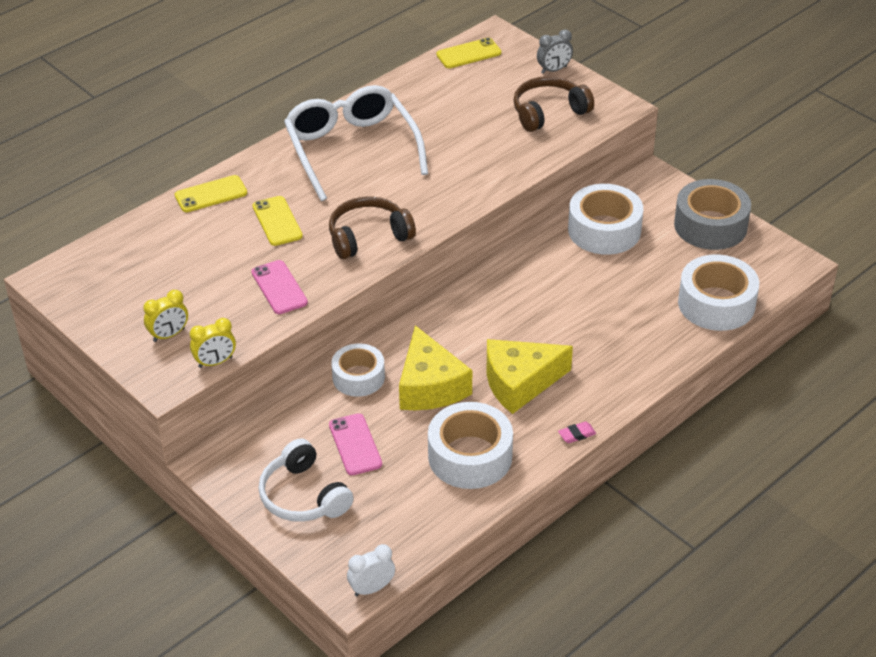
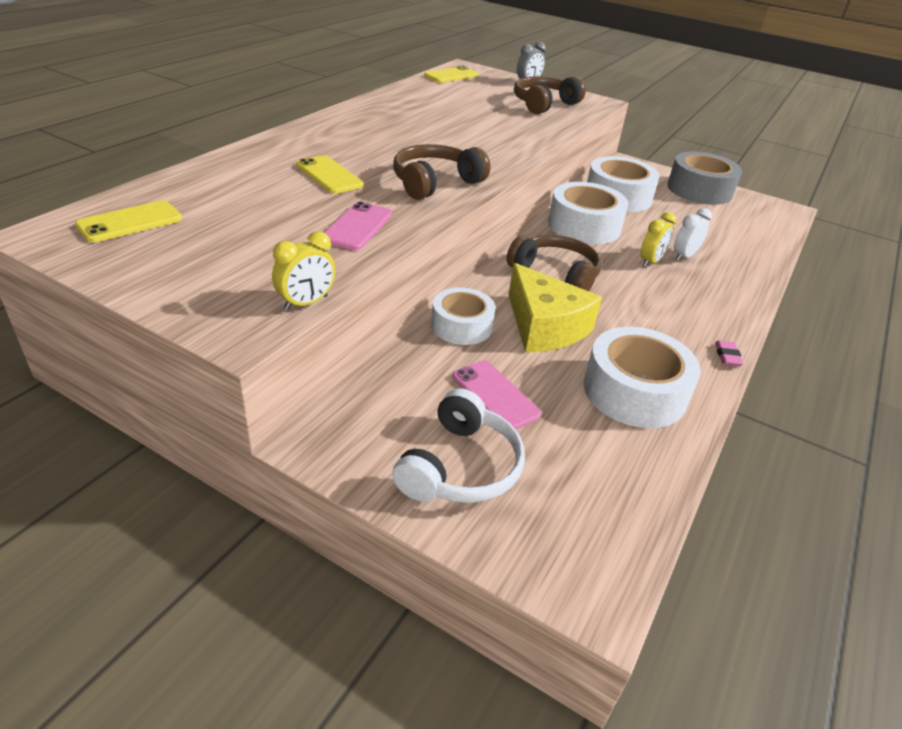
camera: 20 degrees left, 5 degrees down
(169, 335) = (231, 279): yellow clock -> yellow clock (650, 261)
(211, 194) = (245, 158): yellow phone -> yellow phone (130, 222)
(279, 287) = (357, 227): pink phone -> pink phone turned 60 degrees clockwise
(303, 496) = (460, 467): white headphones -> white headphones turned 105 degrees counterclockwise
(351, 149) = (381, 126): white glasses -> none
(372, 588) = (623, 585): white clock -> white clock (684, 256)
(473, 330) = (556, 274): none -> brown headphones
(520, 382) = (634, 314): yellow cheese -> none
(577, 434) = (727, 356): pink eraser -> pink eraser turned 45 degrees counterclockwise
(716, 304) = (753, 239): white tape -> white tape (584, 226)

